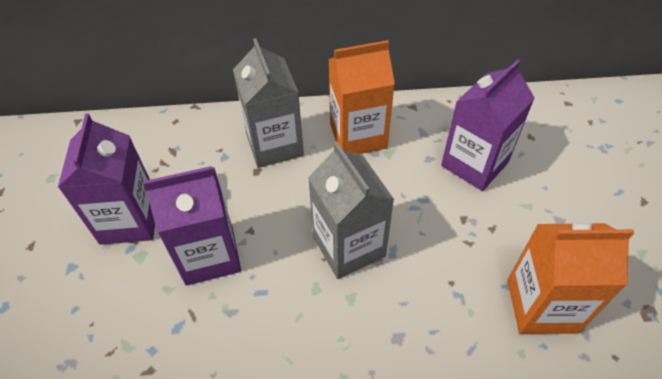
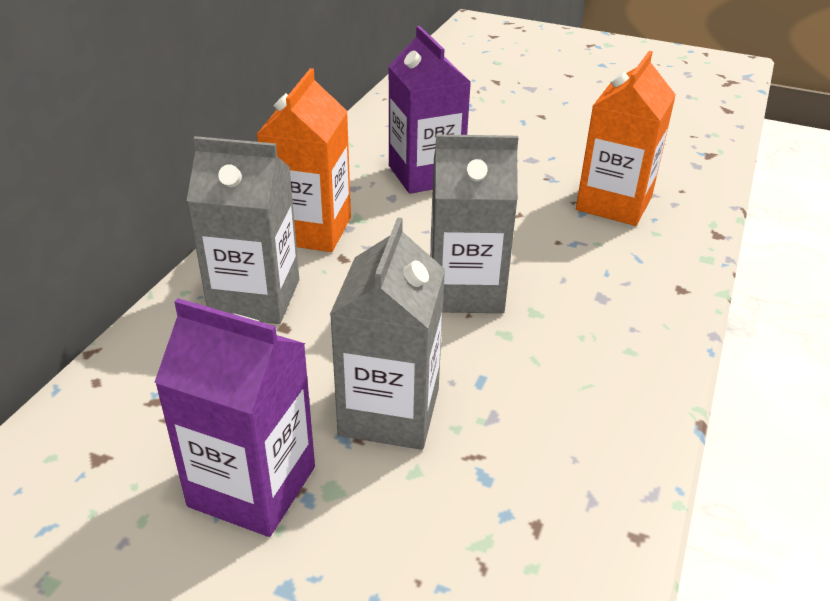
camera: 65 degrees left, 15 degrees down
(209, 255) = (389, 412): purple carton -> grey carton

